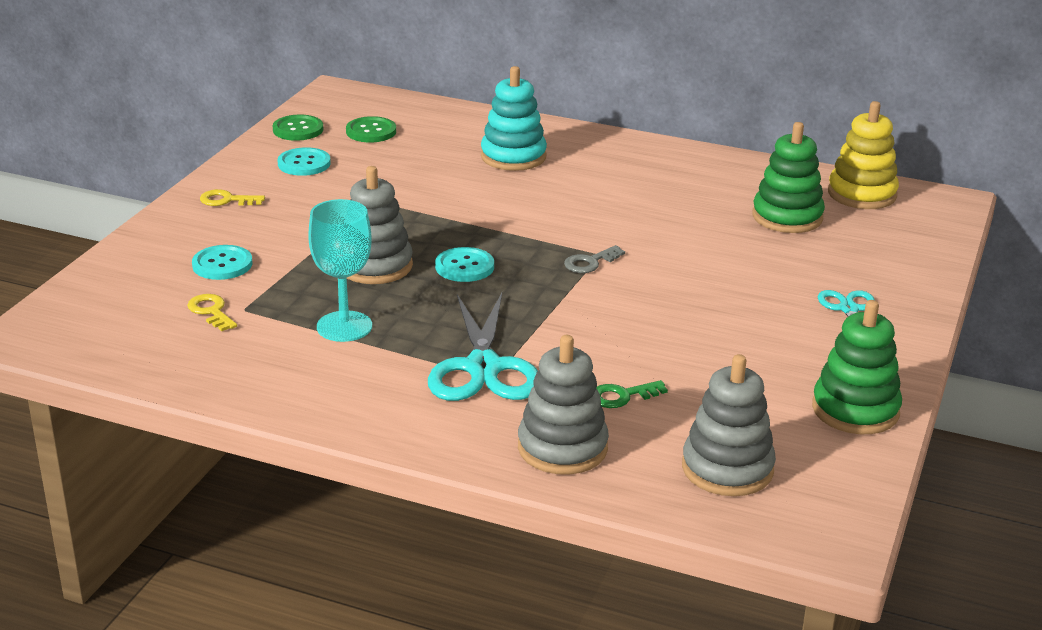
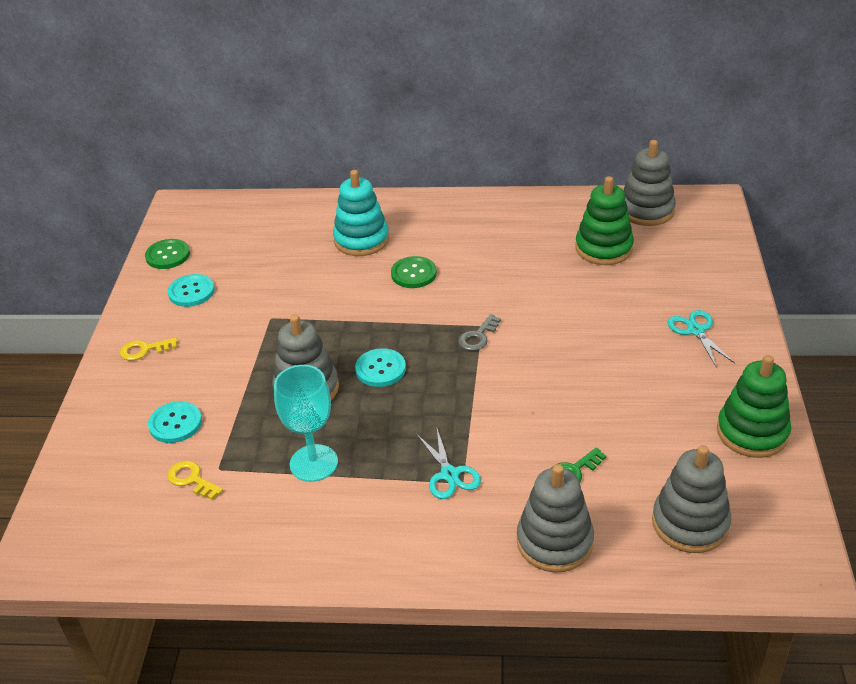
camera: 15 degrees left, 10 degrees up
(371, 131) = (231, 242): green button -> green button (413, 274)
(483, 368) = (449, 474): turquoise scissors -> turquoise scissors, size x0.55
(862, 194) = (646, 210): yellow stacking toy -> grey stacking toy

